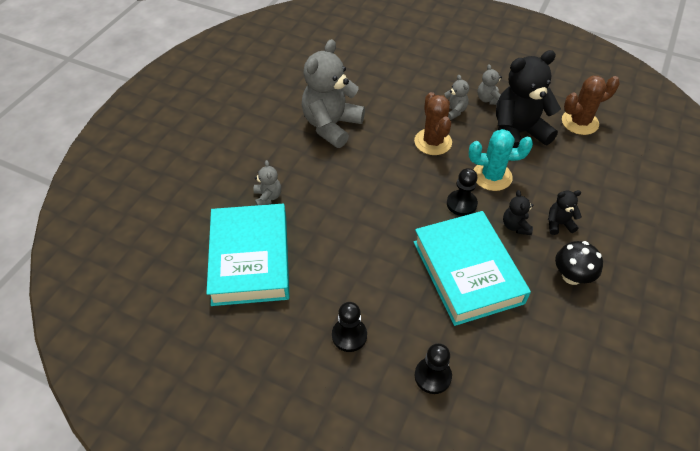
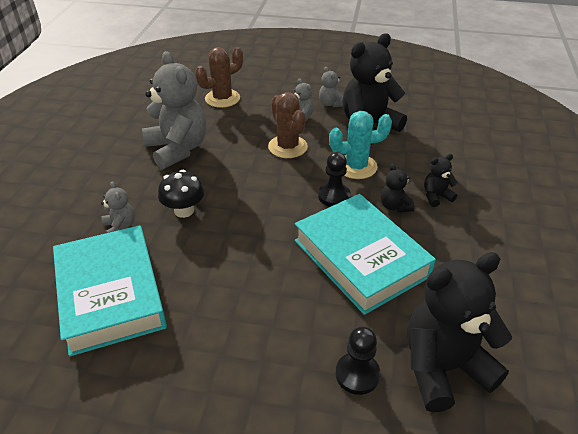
camera: 15 degrees left, 10 degrees down
(331, 126) = (177, 149): grey teddy bear -> grey teddy bear turned 135 degrees clockwise
(349, 335) = (248, 352): black pawn -> none
(507, 388) = (443, 367): none -> black teddy bear
(571, 276) = (467, 241): black mushroom -> black mushroom (184, 210)
(579, 122) = (422, 109): brown cactus -> brown cactus (222, 98)

